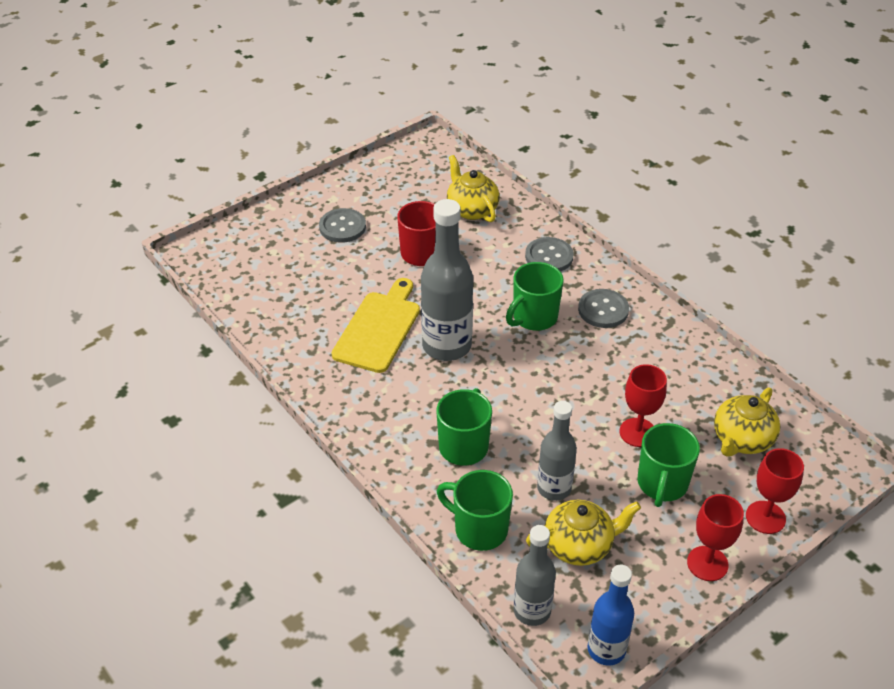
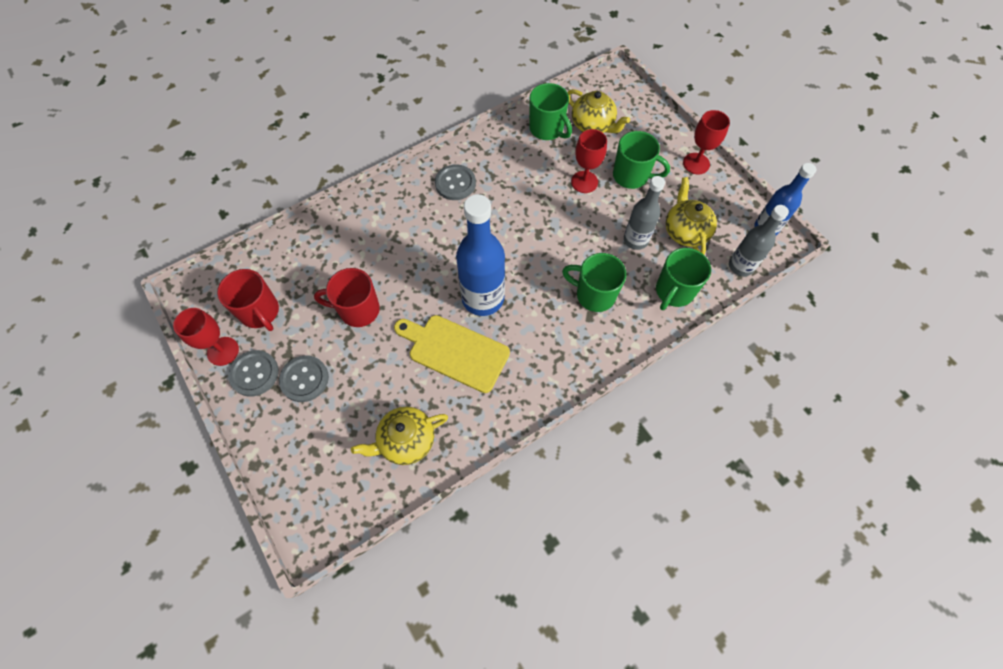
camera: 85 degrees left, 20 degrees up
(412, 188) = (260, 312): none -> red mug
(447, 346) = (483, 298): grey bottle -> blue bottle
(471, 209) = (306, 263): yellow teapot -> yellow teapot (406, 441)
(534, 317) = (457, 231): green mug -> green mug (547, 129)
(549, 257) = (384, 211): grey button -> grey button (254, 374)
(765, 517) = (658, 127): red goblet -> red goblet (223, 351)

